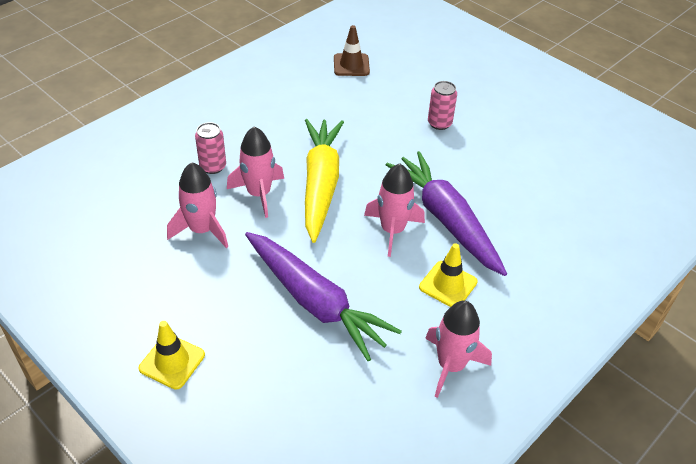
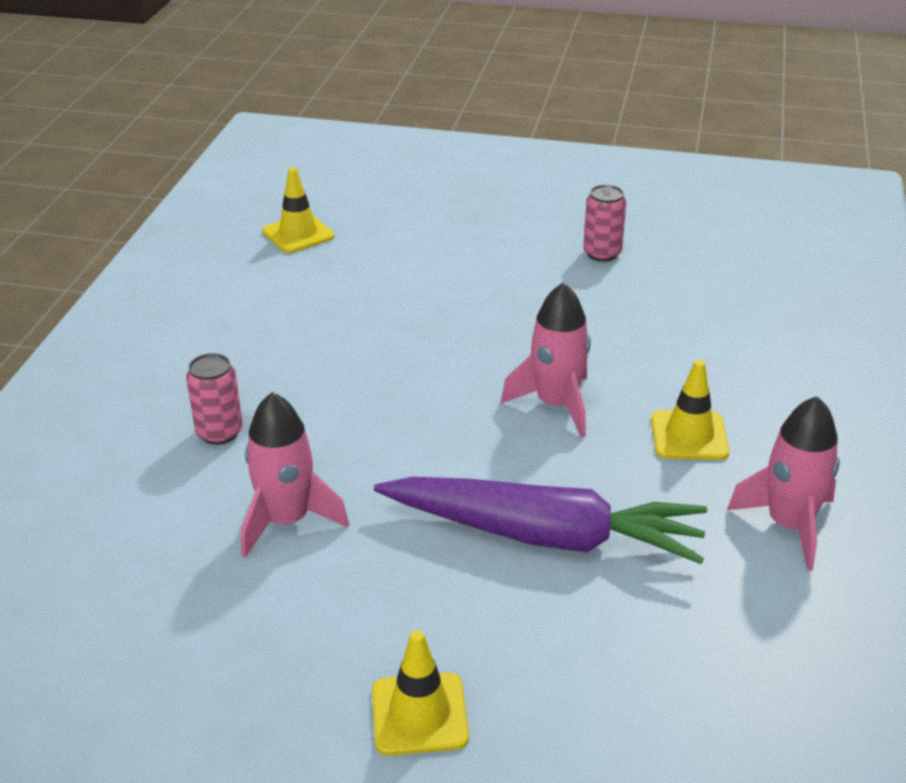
camera: 30 degrees left, 10 degrees down
(258, 194) = (326, 439): pink rocket -> none
(320, 184) = (402, 390): yellow carrot -> none
(351, 65) = (298, 234): brown traffic cone -> yellow traffic cone
(439, 123) = (487, 259): pink can -> pink can (602, 253)
(446, 219) = (609, 364): purple carrot -> none

